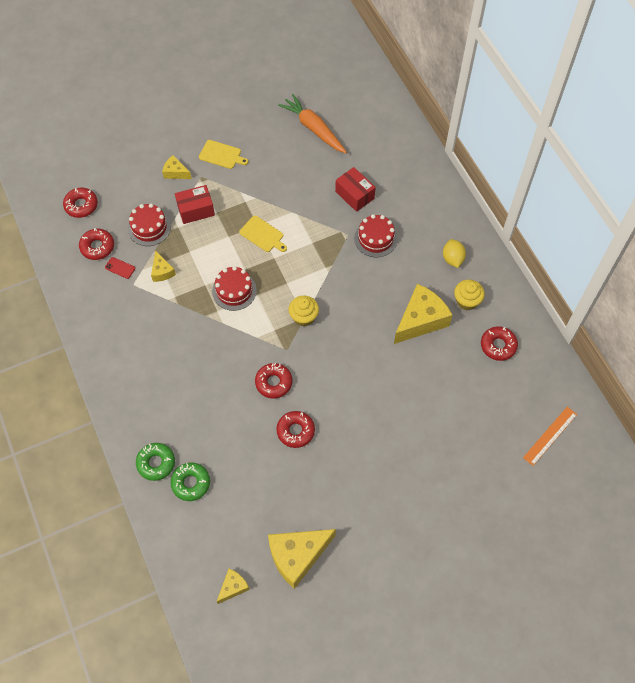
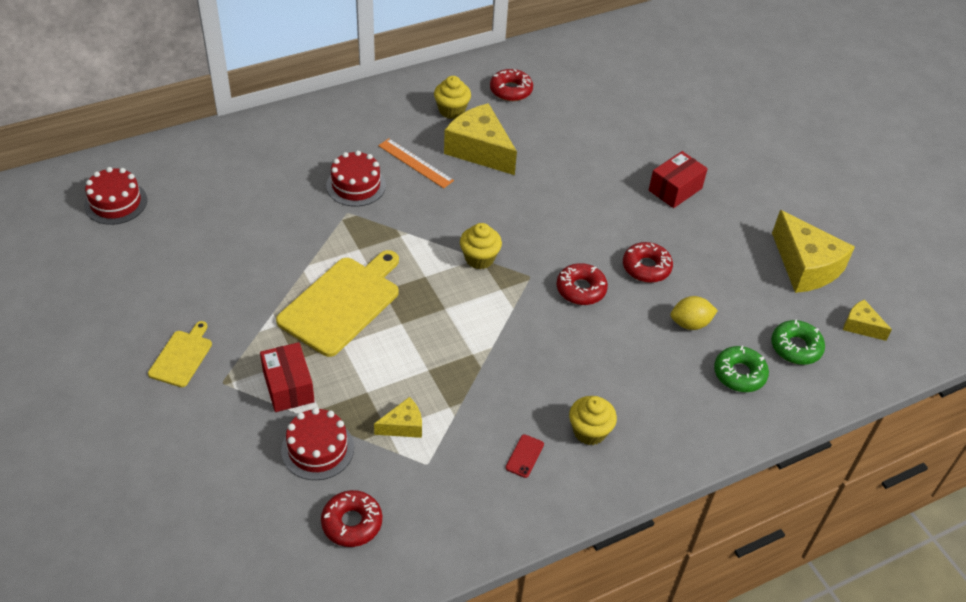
camera: 95 degrees left, 15 degrees down
(81, 205) = (260, 557): red donut -> none
(120, 268) = (395, 485): red phone -> red phone (524, 456)
(149, 378) = (589, 431): none -> yellow cupcake
(156, 463) = (719, 415): green donut -> green donut (796, 347)
(175, 172) = (208, 418): yellow cheese -> none
(234, 291) = (438, 334): red cake -> red cake (115, 202)
(262, 235) = (342, 303): yellow cutting board -> yellow cutting board, size x1.88
(313, 128) = (151, 245): orange carrot -> none
(354, 195) = (281, 204): red box -> red box (675, 189)
(452, 259) = (390, 118): yellow lemon -> yellow lemon (690, 323)
(550, 435) = (617, 62): orange ruler -> orange ruler (415, 163)

